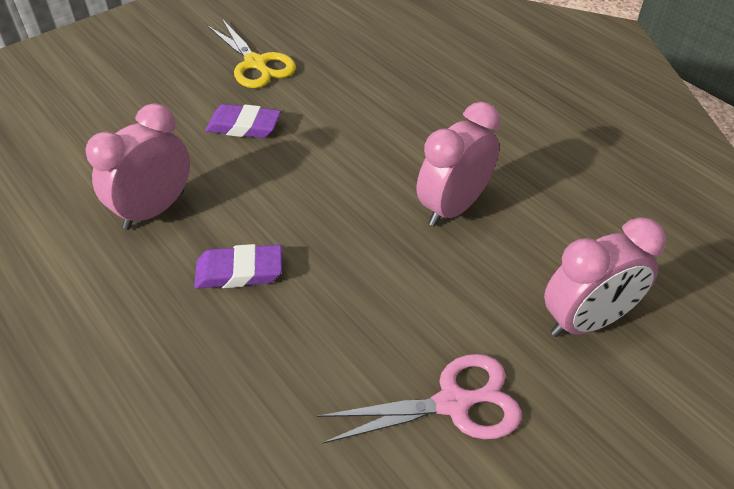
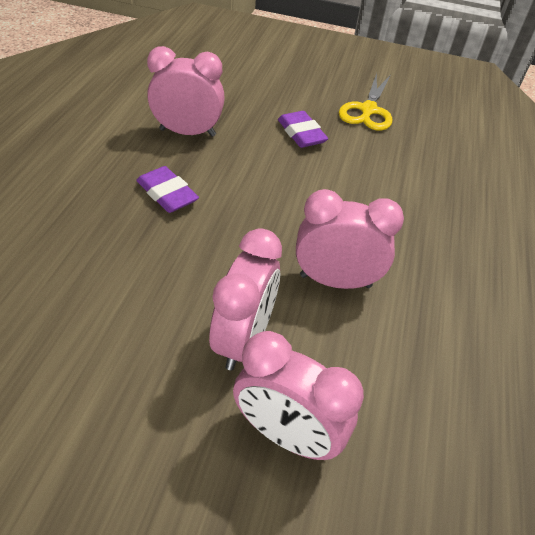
camera: 50 degrees right, 0 degrees up
(453, 403) = (128, 368): pink scissors -> none
(475, 302) = (244, 339): none -> pink clock

